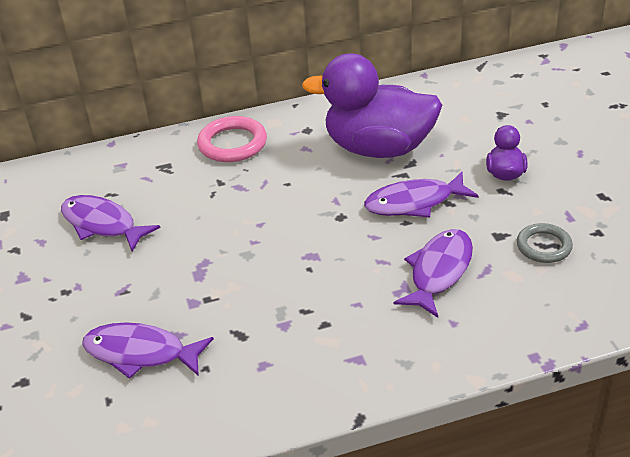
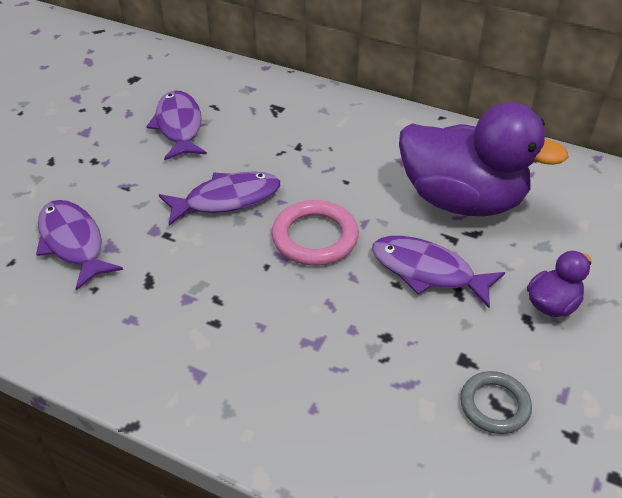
camera: 40 degrees right, 5 degrees up
(232, 144) = (348, 120): pink ring -> pink ring (315, 237)
(378, 148) = (462, 200): purple duck -> purple duck turned 150 degrees clockwise
(439, 272) = (363, 351): purple fish -> purple fish (227, 199)

